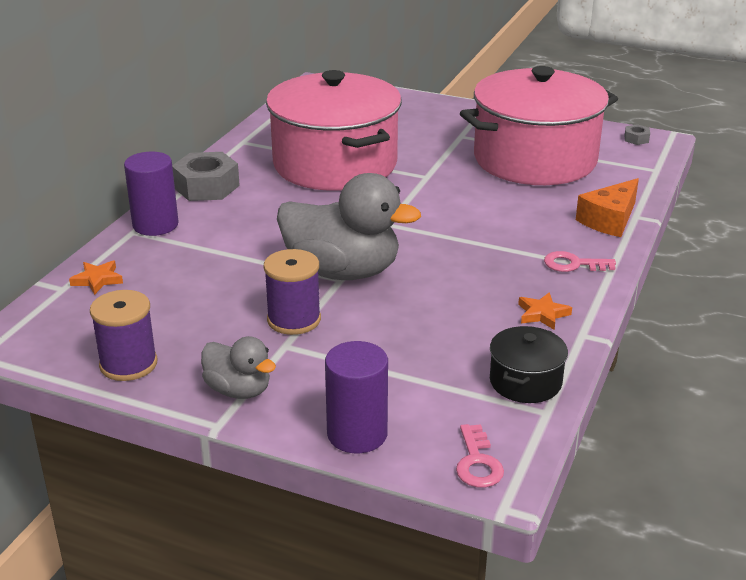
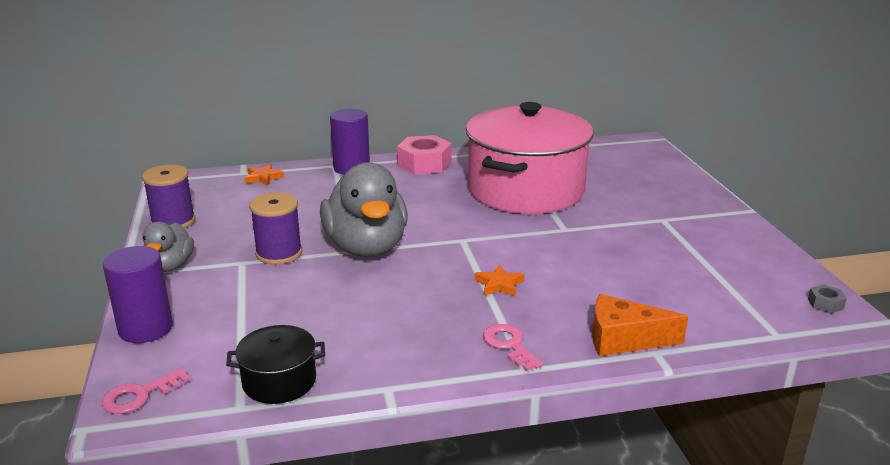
camera: 55 degrees right, 5 degrees down
(206, 186) = (424, 164): grey nut -> pink nut
(535, 159) = (680, 265): pink pot -> none
(542, 314) = (400, 356): orange star -> orange star (499, 284)

